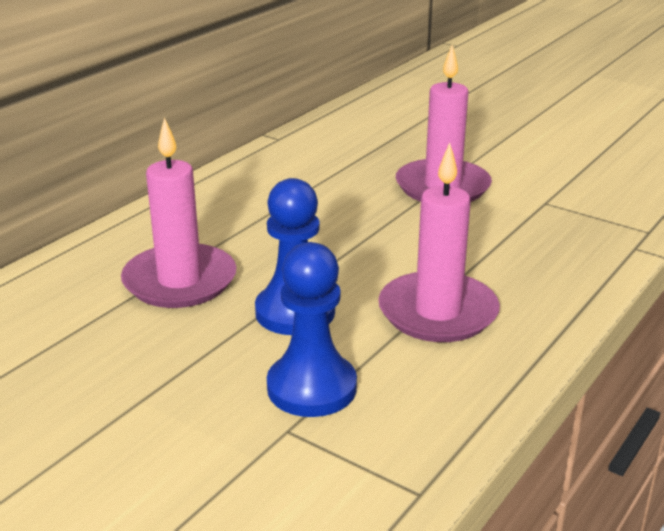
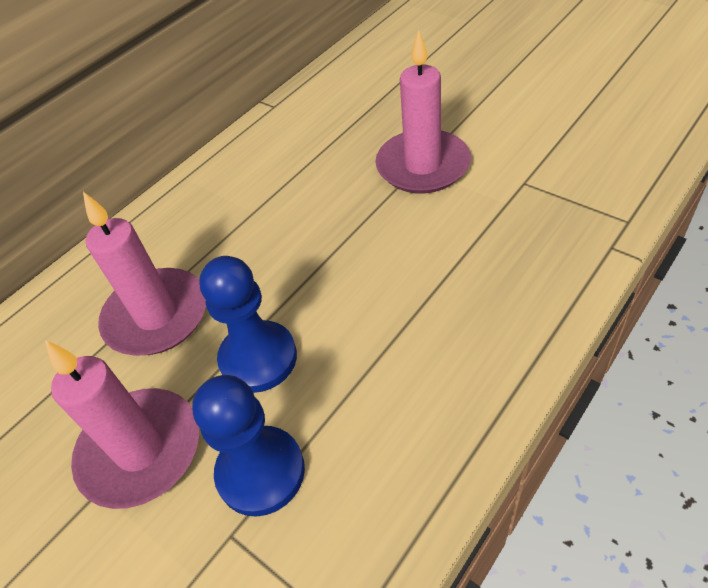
camera: 10 degrees right, 20 degrees up
(438, 312) = (398, 354): pink candle -> pink candle (140, 450)

